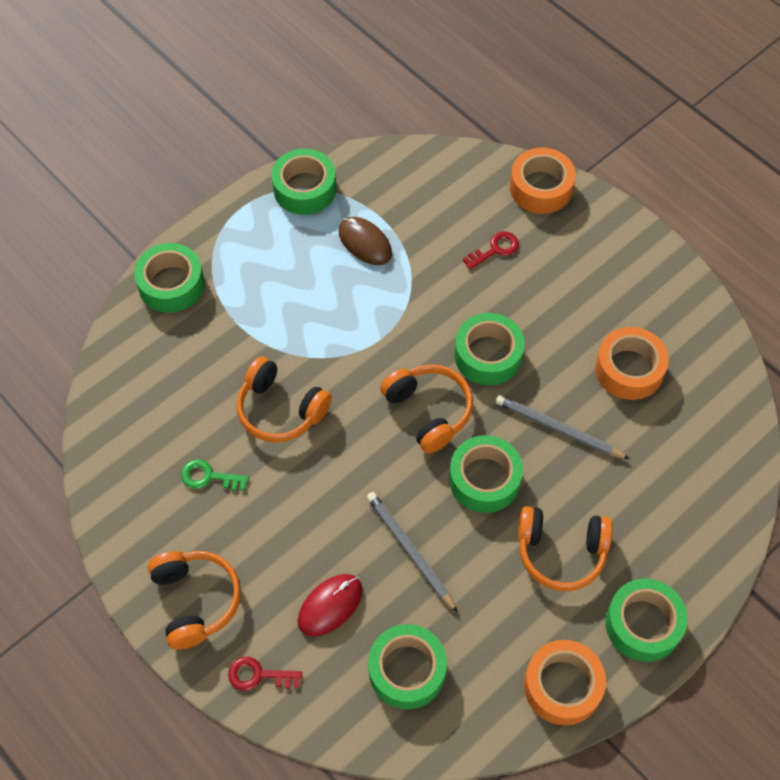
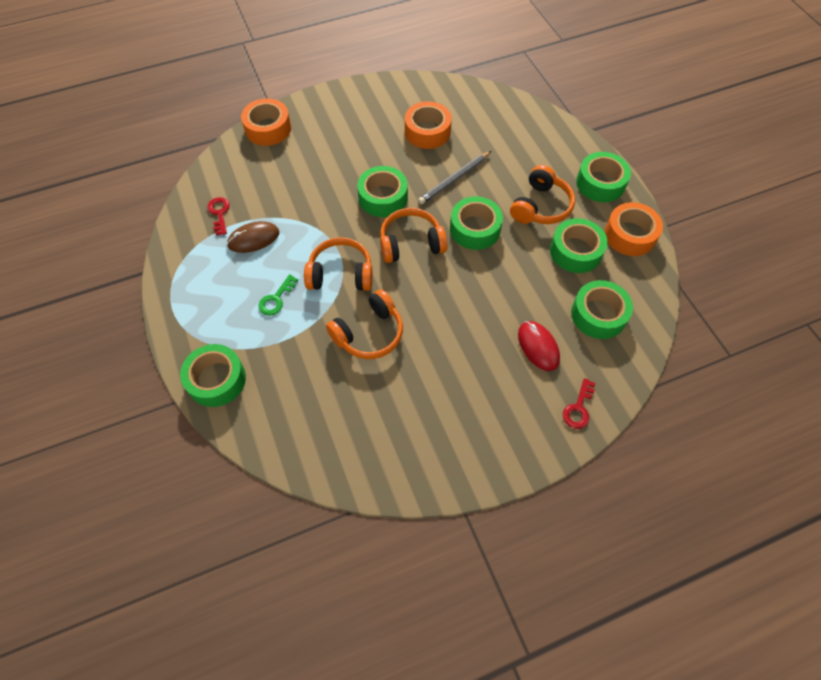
camera: 70 degrees left, 0 degrees up
(196, 601) = (507, 436): orange headphones -> orange headphones (341, 274)
(209, 477) = (406, 398): green key -> green key (276, 299)
(304, 189) = (182, 262): green tape -> green tape (575, 251)
(410, 551) = (512, 286): grey pencil -> none
(495, 249) = (302, 168): red key -> red key (219, 213)

